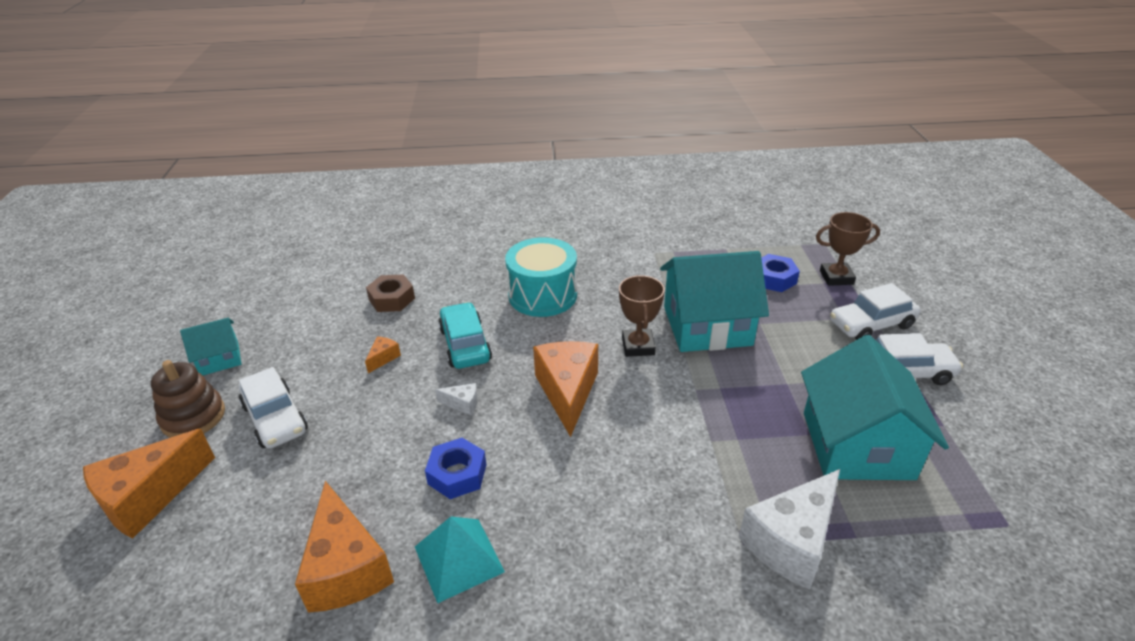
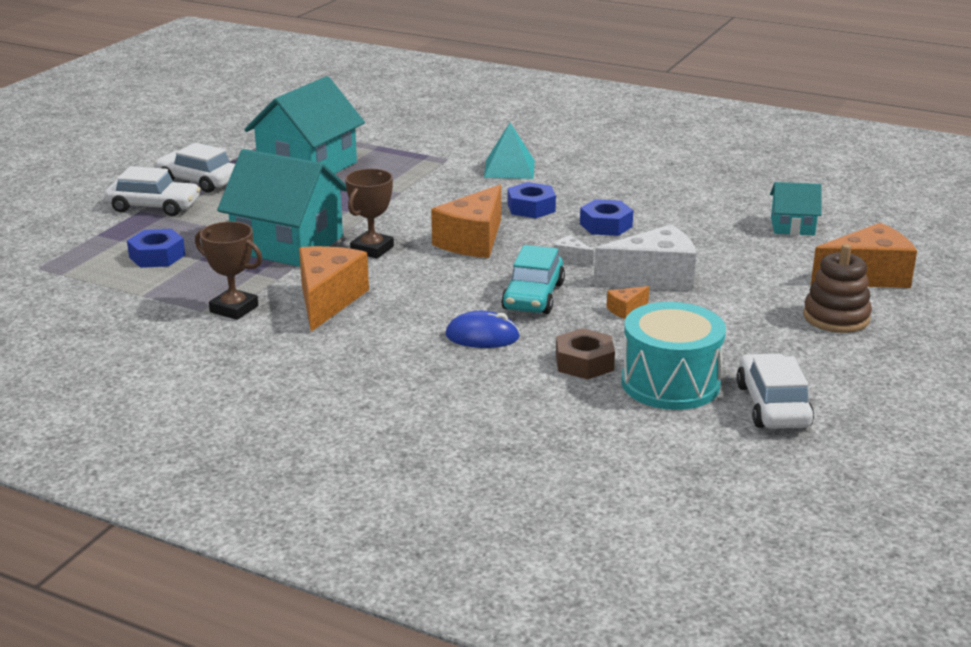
camera: 150 degrees left, 10 degrees down
(219, 359) = (812, 360): turquoise house -> turquoise house (792, 226)
(275, 418) = (751, 295): white car -> white car (772, 405)
(346, 568) = (709, 210): orange cheese -> orange cheese (328, 300)
(459, 559) = (631, 195): turquoise pyramid -> turquoise pyramid (509, 169)
(475, 295) = (482, 336): none -> blue mouse
(542, 295) = (407, 313): turquoise drum -> turquoise drum (670, 383)
(556, 473) = (531, 208): none -> blue nut
(791, 542) = (418, 152): white cheese -> white cheese (654, 278)
(836, 277) = (100, 240): brown trophy -> brown trophy (234, 309)

